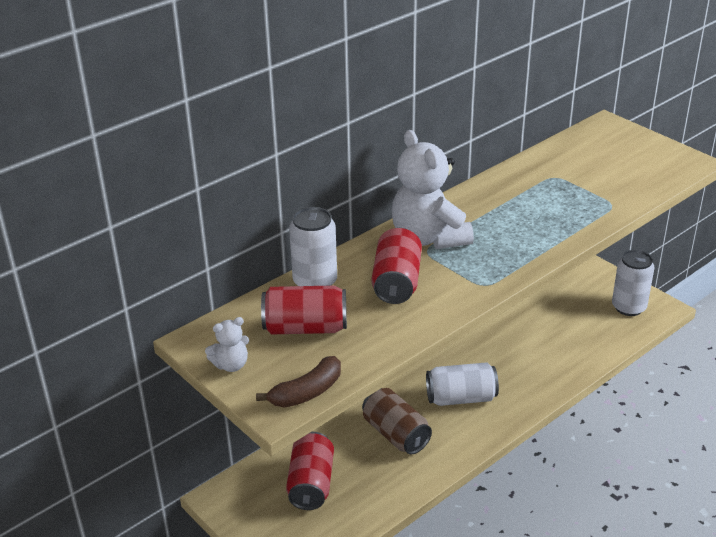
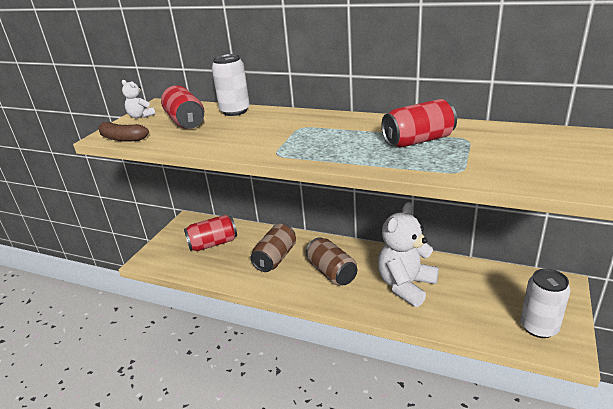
camera: 65 degrees right, 5 degrees down
(396, 282) = (254, 129): red can -> red can (418, 141)
(428, 238) = (317, 124): white teddy bear -> white teddy bear (406, 285)
(461, 398) = (332, 272): white can -> brown can

